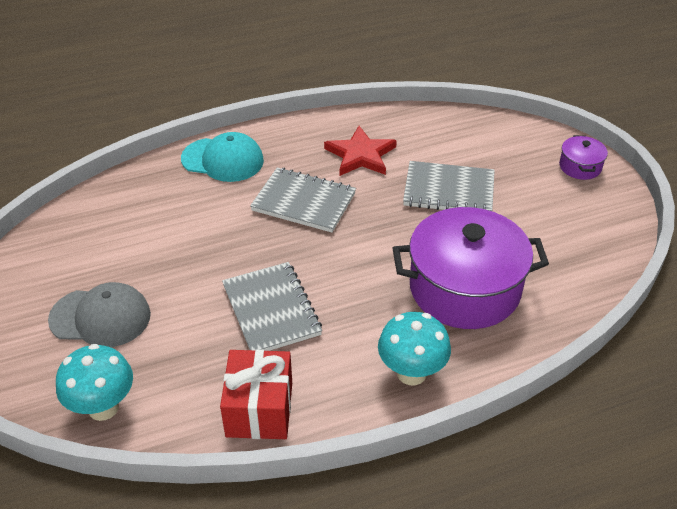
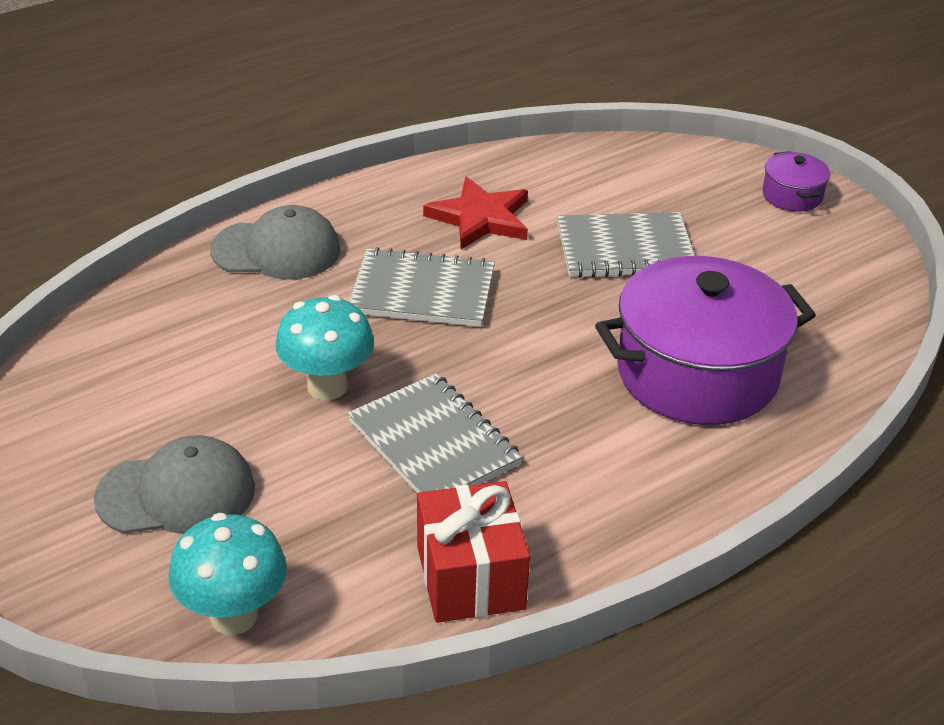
camera: 15 degrees left, 5 degrees down
(223, 160) = (276, 250): turquoise cap -> grey cap
(411, 373) = (667, 494): turquoise mushroom -> turquoise mushroom (327, 386)

